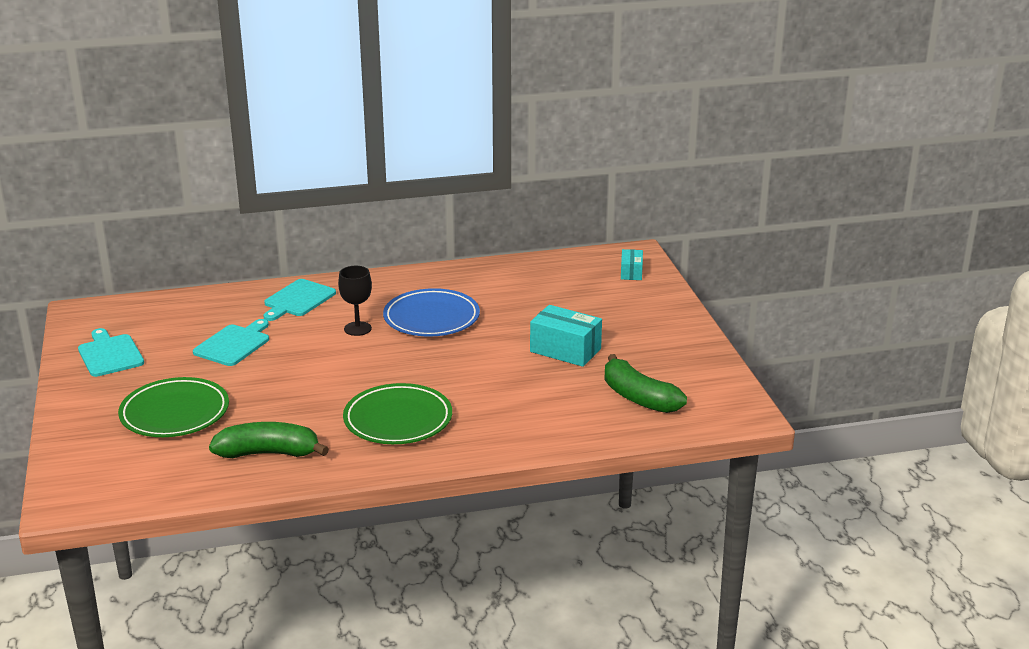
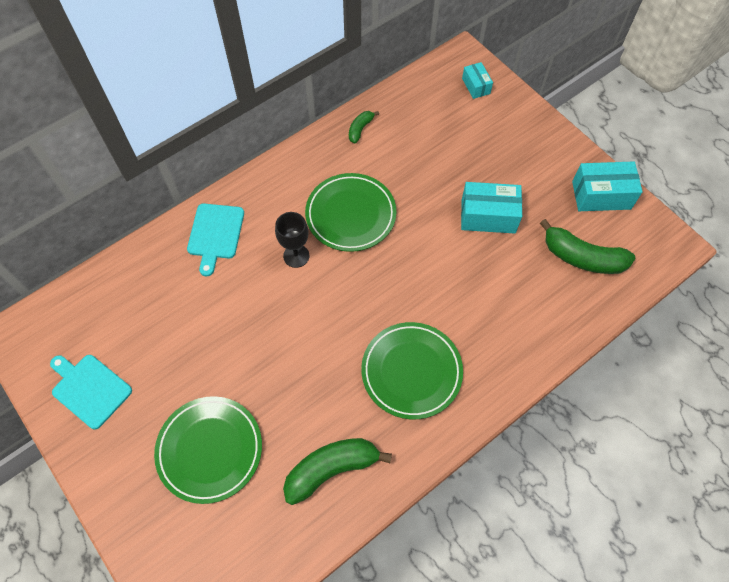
camera: 25 degrees left, 35 degrees up
(234, 344) = (198, 324): turquoise cutting board -> none
(431, 318) = (350, 215): blue plate -> green plate
(490, 272) = (360, 129): none -> green banana
(697, 365) = (601, 195): none -> turquoise box

